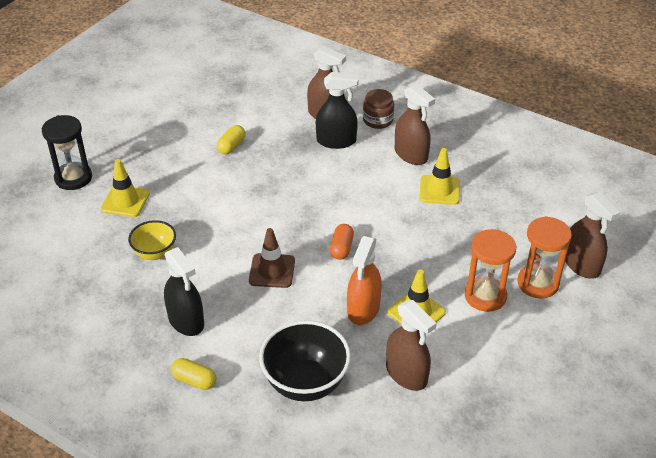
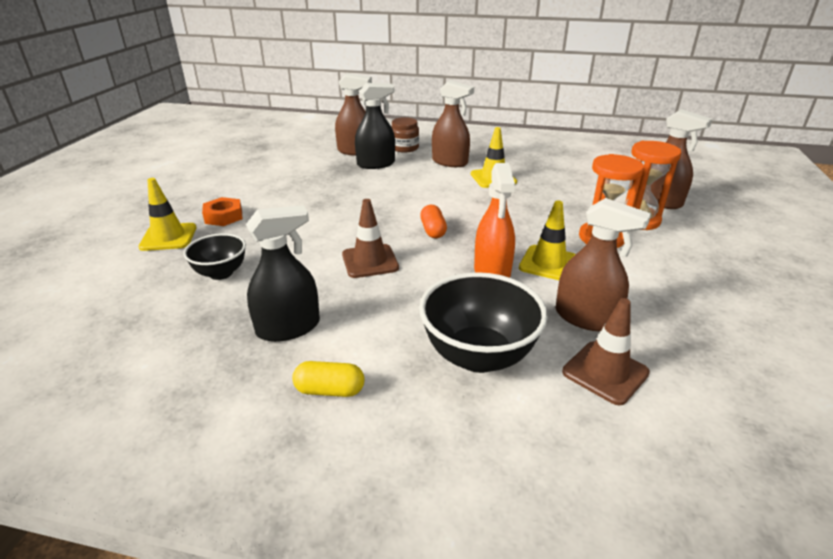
camera: 20 degrees left, 10 degrees down
(73, 178) = (97, 230): black hourglass -> none
(155, 253) = (221, 273): yellow bowl -> black bowl
(174, 186) = (223, 216): none -> orange nut
(186, 321) = (288, 328): black spray bottle -> black spray bottle turned 60 degrees counterclockwise
(231, 146) = (274, 181): yellow capsule -> none
(385, 422) = (605, 372): none -> brown traffic cone

